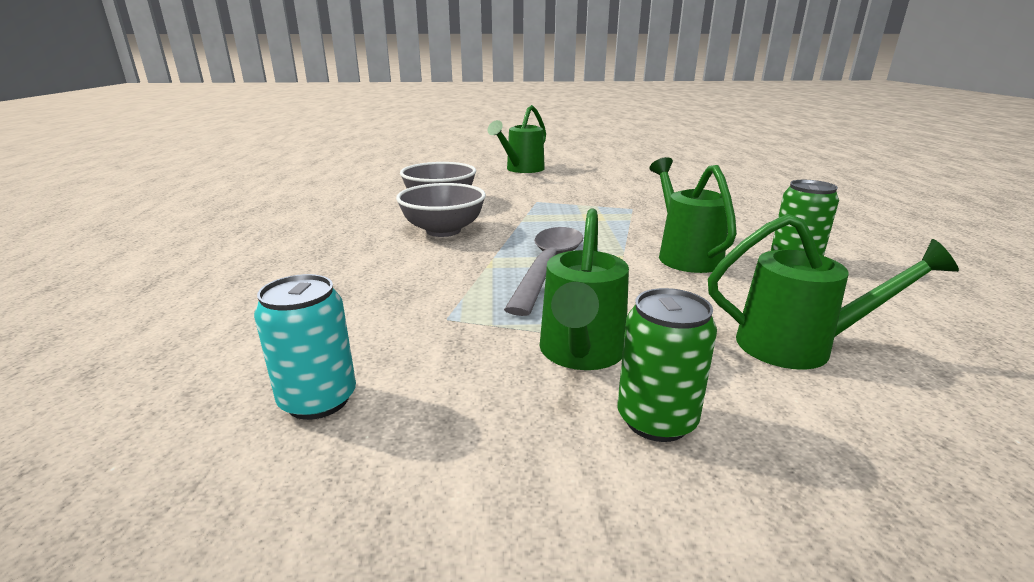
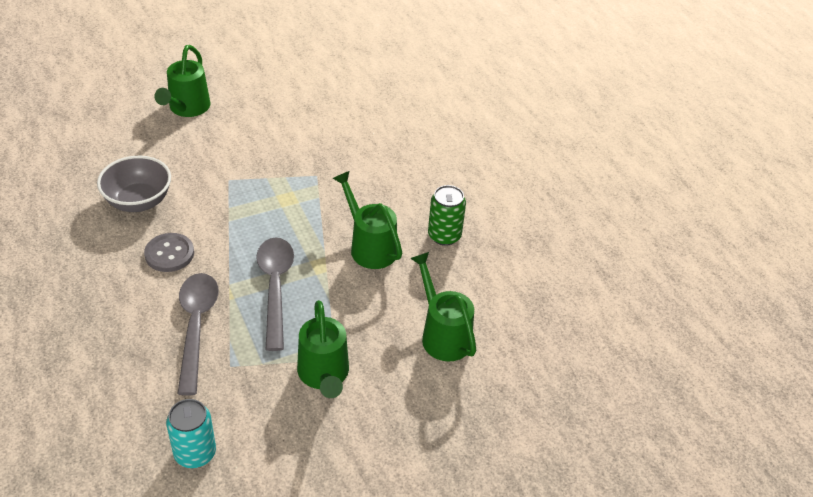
camera: 25 degrees left, 20 degrees up
(430, 280) = (196, 327): none -> grey spoon
(443, 231) = (169, 254): grey bowl -> grey button
(656, 420) = (374, 413): green can -> none
(798, 346) = (442, 334): green watering can -> green watering can turned 105 degrees counterclockwise

